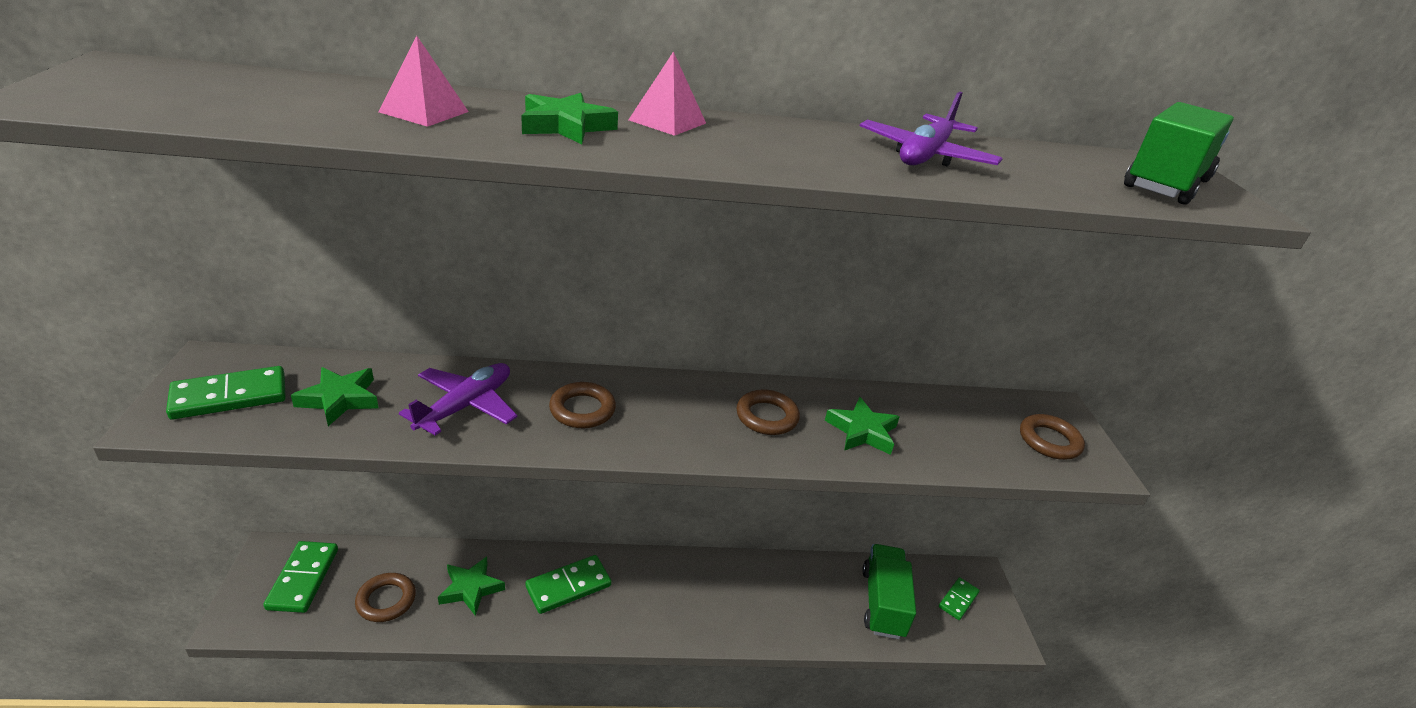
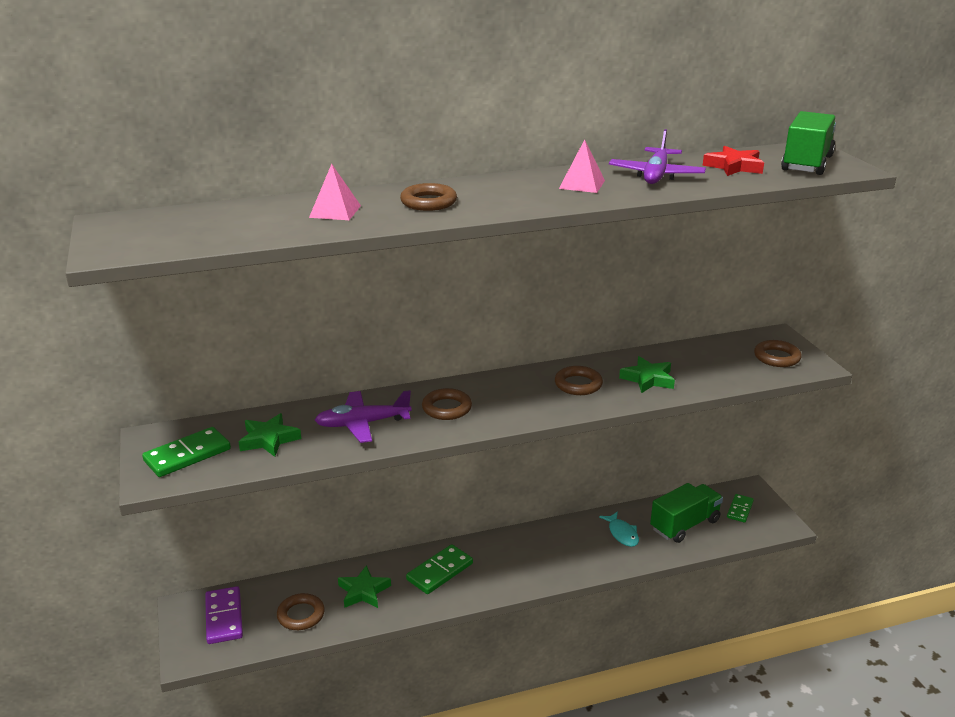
camera: 10 degrees left, 5 degrees down
(303, 579) = (224, 617): green domino -> purple domino
(465, 406) = (362, 424): purple plane -> purple plane turned 120 degrees counterclockwise
(566, 126) = (428, 202): green star -> brown ring
(667, 121) = (485, 186): pink pyramid -> pink pyramid (582, 184)
(802, 594) = (622, 534): none -> turquoise fish
(882, 603) = (684, 525): green truck -> green truck turned 60 degrees clockwise
(1050, 167) = (734, 166): none -> red star

